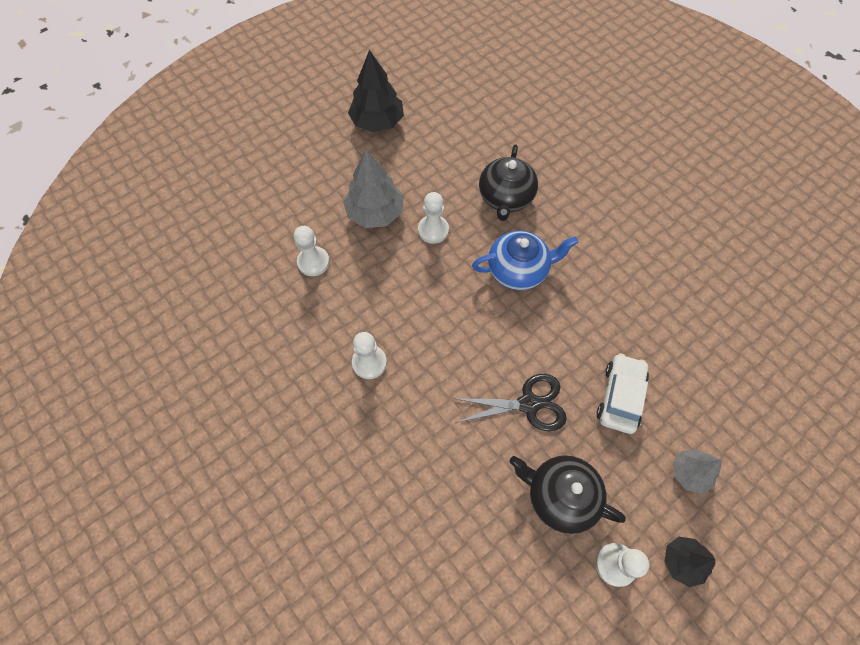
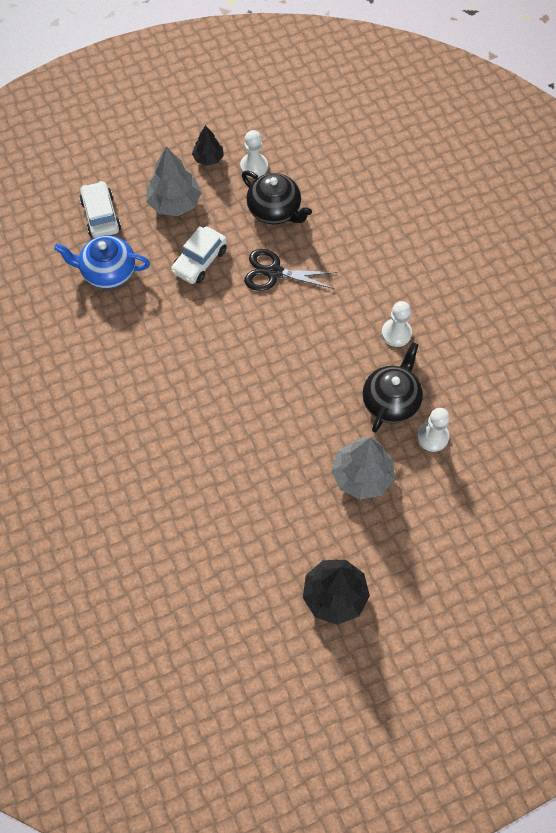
camera: 165 degrees left, 0 degrees up
(433, 230) = (308, 442): white pawn -> none
(505, 198) = (223, 459): black teapot -> black teapot (391, 401)
(518, 270) = (240, 382): blue teapot -> blue teapot (108, 272)
(689, 473) = (174, 202): grey tree -> grey tree, size x1.70
(765, 428) = (101, 216): none -> white car

